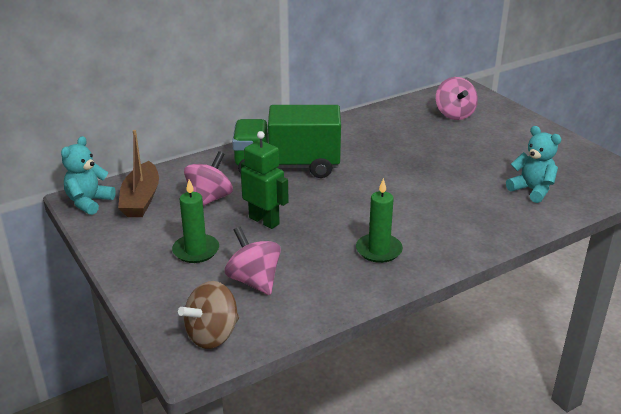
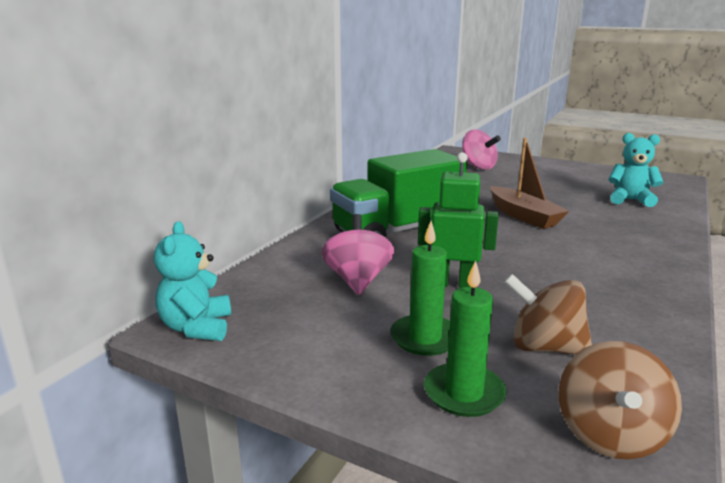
camera: 30 degrees left, 10 degrees down
(141, 199) = (270, 304): brown boat -> brown boat (524, 216)
(254, 281) = (545, 347): pink spinning top -> brown spinning top
(379, 250) = (607, 276): green candle -> green candle (464, 393)

